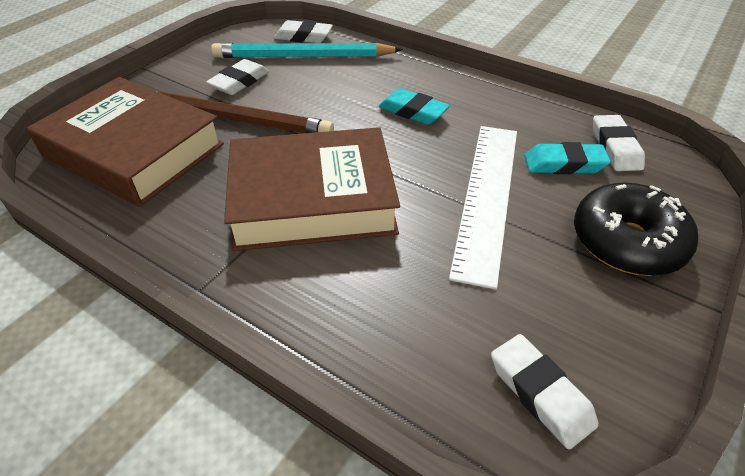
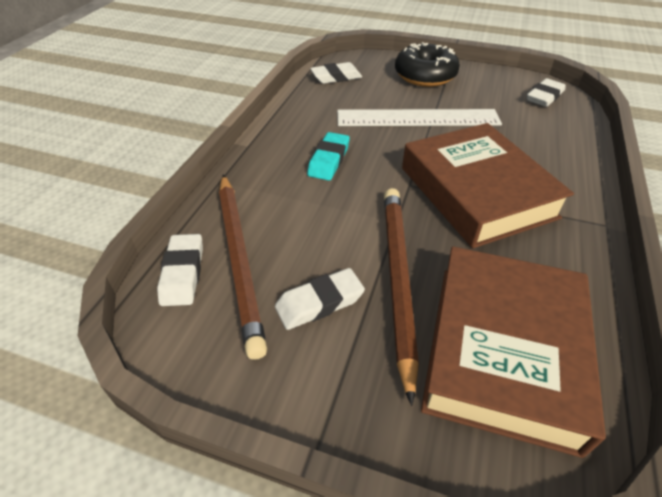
camera: 105 degrees left, 0 degrees up
(239, 82) = (319, 303): white eraser -> white eraser turned 45 degrees counterclockwise
(303, 56) = (239, 259): turquoise pencil -> brown pencil
(564, 164) = (365, 93): turquoise eraser -> none

